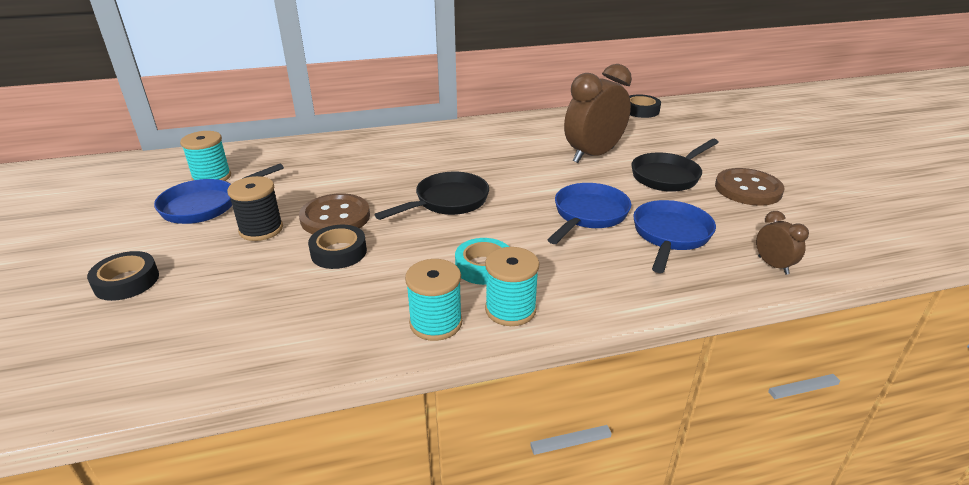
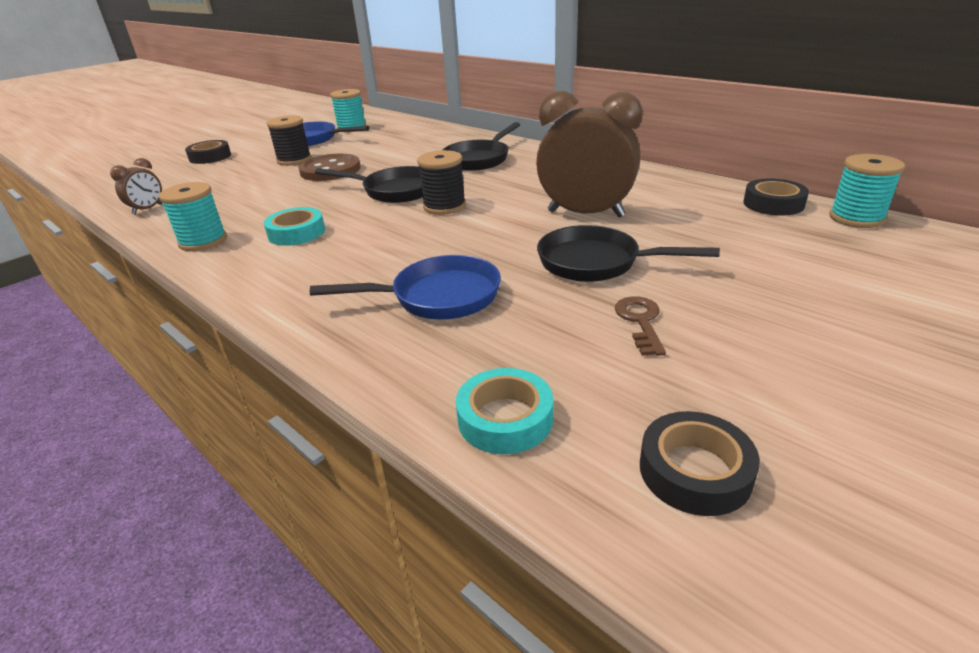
camera: 60 degrees right, 0 degrees up
(339, 252) = (281, 186): black tape -> black tape (695, 471)
(429, 152) = (479, 159): none -> black pan
(510, 309) = (236, 260): turquoise spool -> turquoise spool (856, 218)
(514, 192) = (444, 206): none -> black spool
(588, 215) = (436, 247): blue pan -> none
(748, 189) = (640, 321): brown button -> brown key
(773, 265) = (428, 379): brown clock -> brown clock (147, 209)
(824, 253) = (505, 418): none -> turquoise tape

